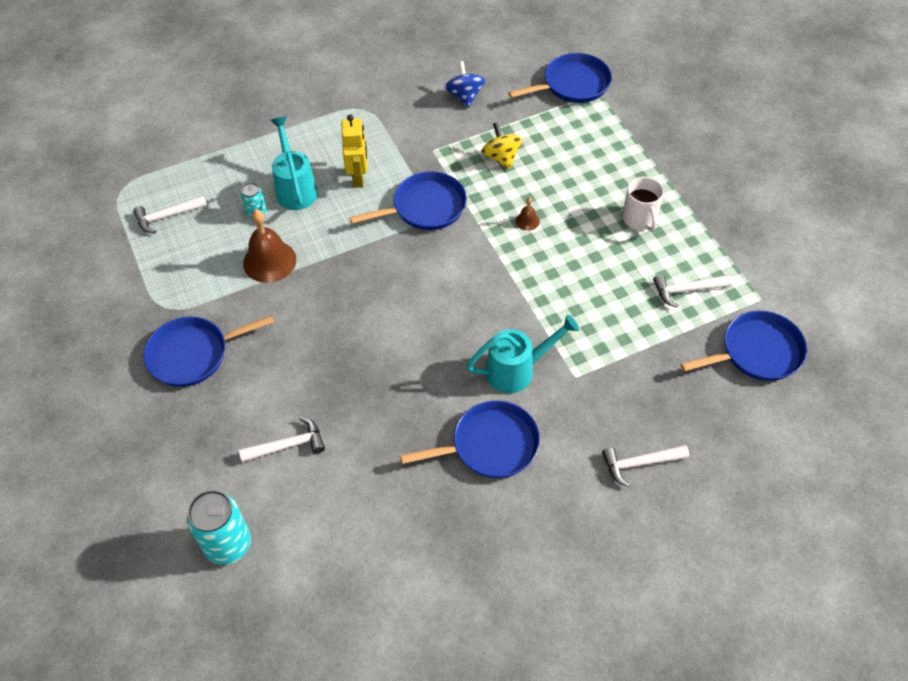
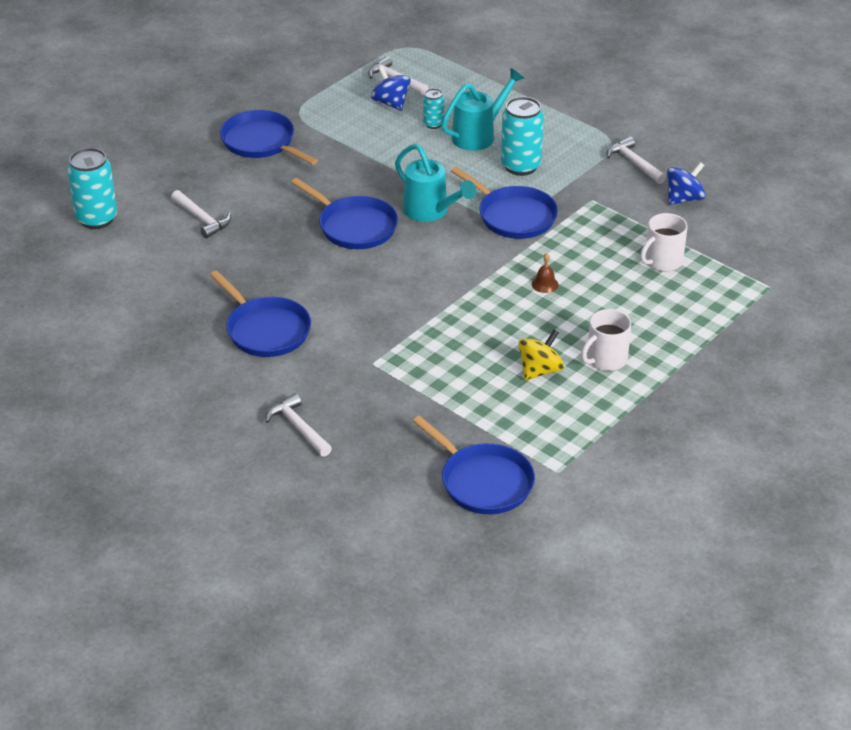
camera: 65 degrees right, 15 degrees down
(202, 232) = (391, 103): none -> blue spinning top
(269, 261) = (385, 148): brown bell -> none
(358, 177) = (520, 166): yellow robot -> turquoise can
(501, 157) = (617, 245): yellow spinning top -> yellow spinning top (540, 370)
(517, 370) = (357, 324): turquoise watering can -> turquoise watering can (430, 211)
(536, 139) = (662, 261): none -> white mug
(573, 84) = (767, 266): blue pan -> blue pan (355, 226)
(686, 290) = (531, 414): white hammer -> white hammer (634, 163)

